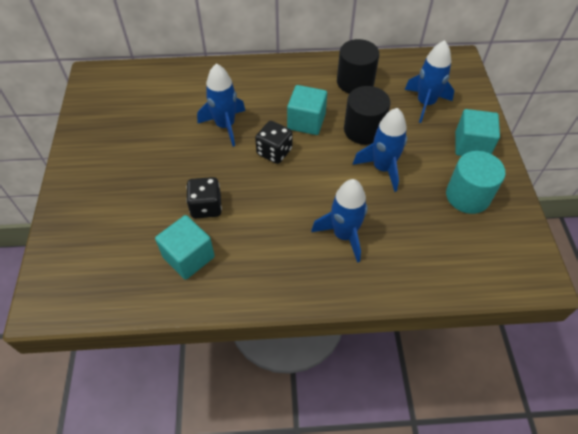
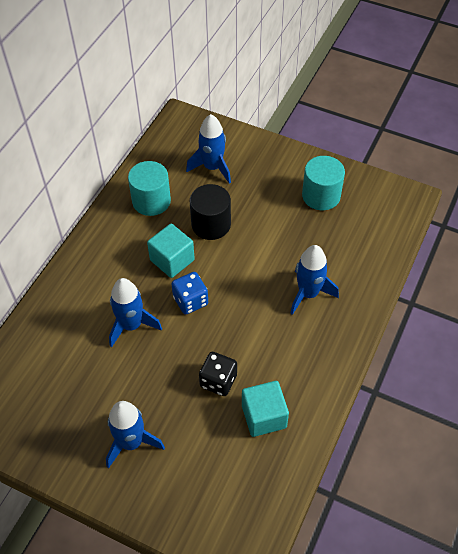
camera: 60 degrees left, 0 degrees up
(274, 152) = (190, 301): black dice -> blue dice
(355, 82) = (151, 201): black cylinder -> turquoise cylinder
(382, 168) = (260, 233): blue rocket -> blue rocket (131, 442)
(471, 145) = (276, 165): turquoise cube -> none

